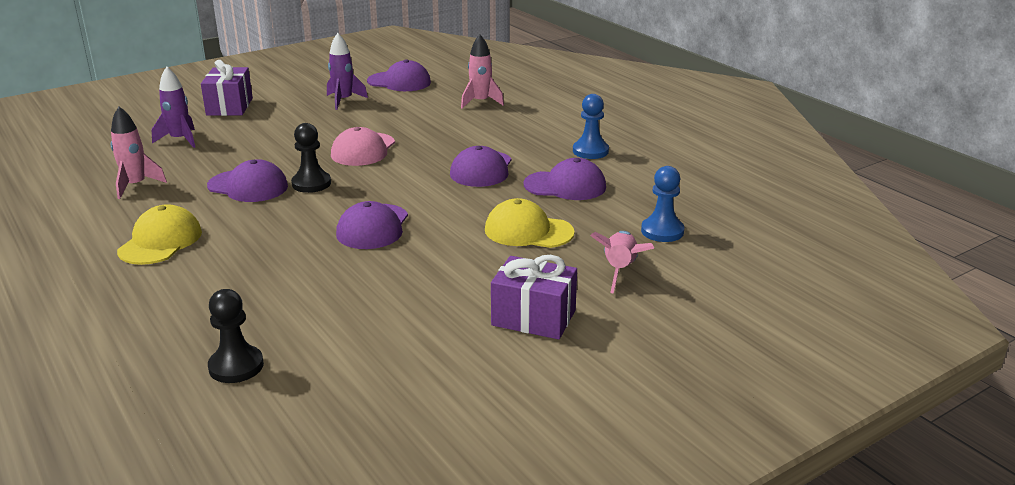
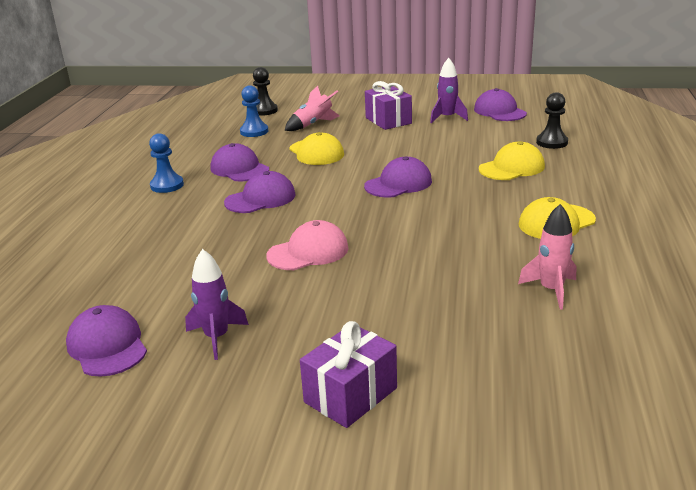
camera: 135 degrees left, 0 degrees up
(180, 140) = (464, 347): purple rocket -> purple rocket (447, 118)
(248, 186) = (448, 249): purple cap -> purple cap (499, 111)
(261, 295) = (512, 168): none -> yellow cap
(311, 184) = (395, 232): black pawn -> black pawn (264, 110)
(480, 102) = (114, 269): pink rocket -> none

